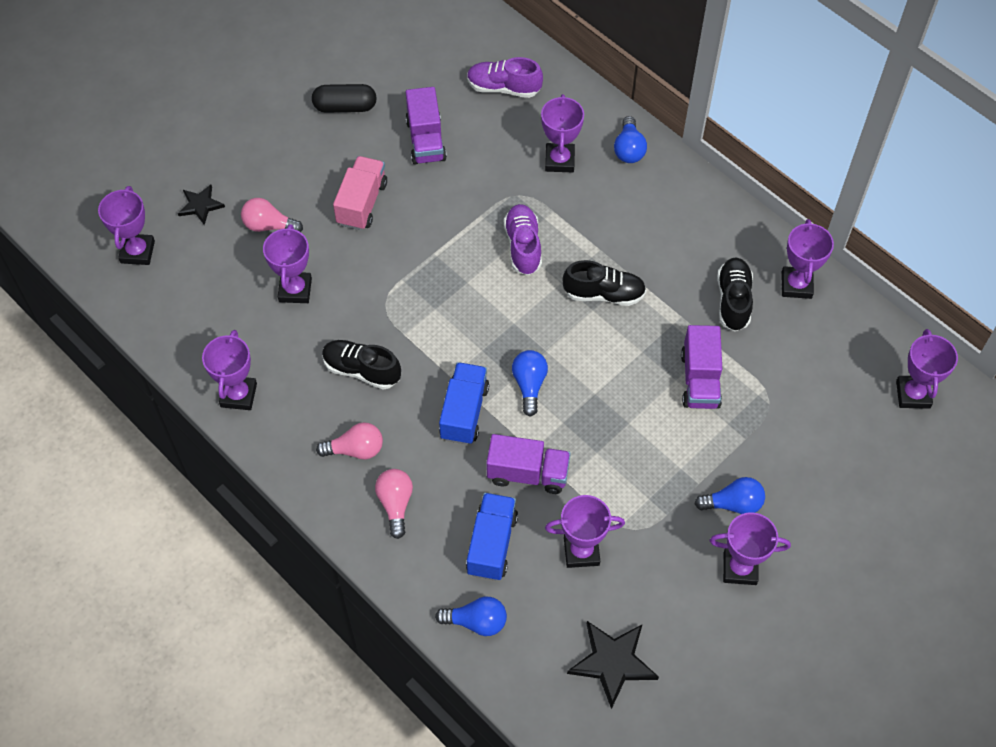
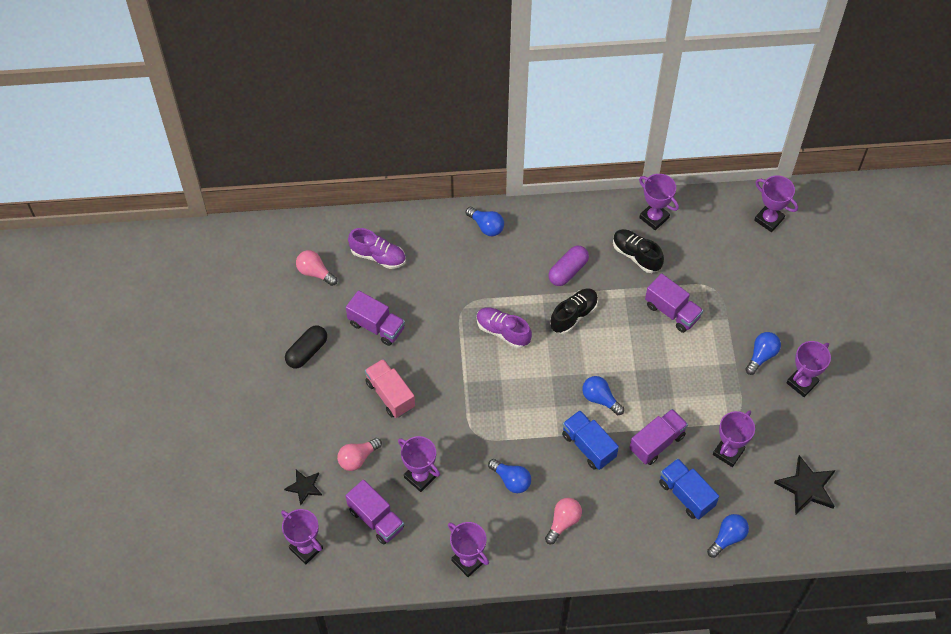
camera: 50 degrees left, 0 degrees up
(217, 286) = (376, 519): none -> purple truck
(361, 370) = (511, 480): black shoe -> blue light bulb
(395, 504) = (618, 526): pink light bulb -> pink light bulb (315, 272)
(503, 88) = (378, 256): purple shoe -> purple shoe turned 120 degrees counterclockwise
(559, 160) = (460, 267): purple trophy -> none
(650, 253) = (568, 271): none -> purple capsule

